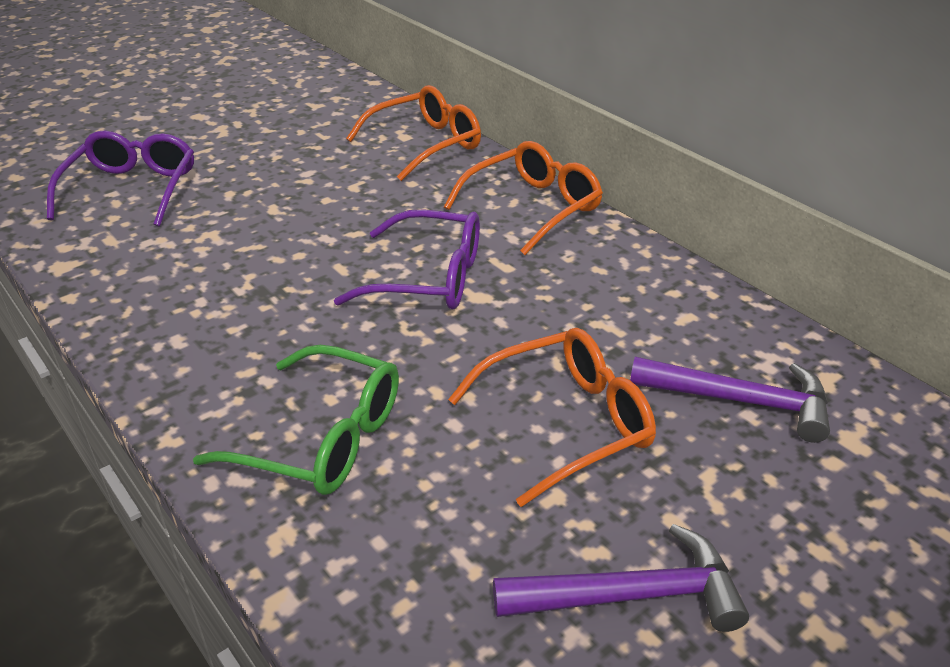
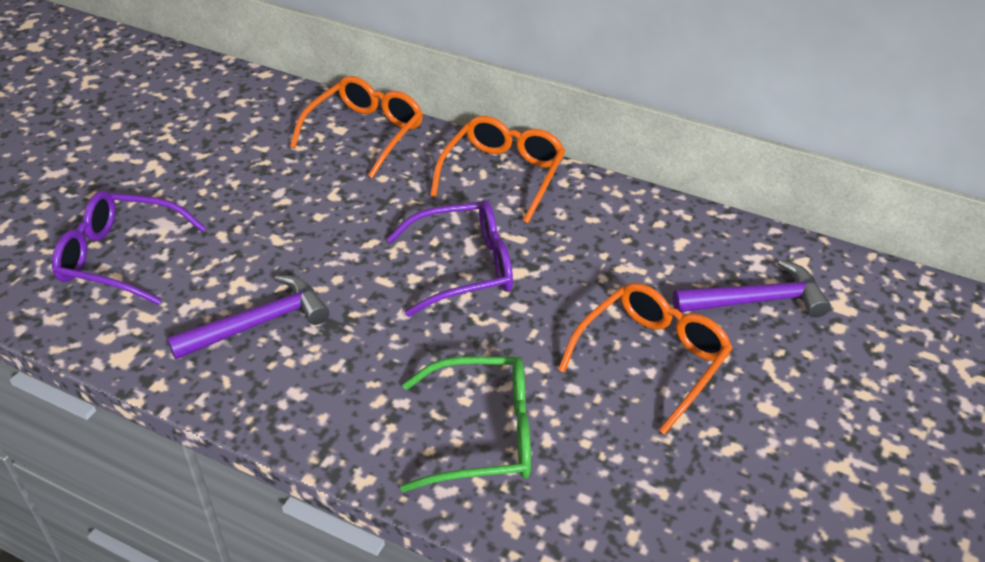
camera: 25 degrees left, 5 degrees up
(132, 189) = (120, 257): purple glasses -> purple glasses turned 60 degrees counterclockwise
(631, 595) = (771, 469): purple hammer -> purple hammer (259, 323)

